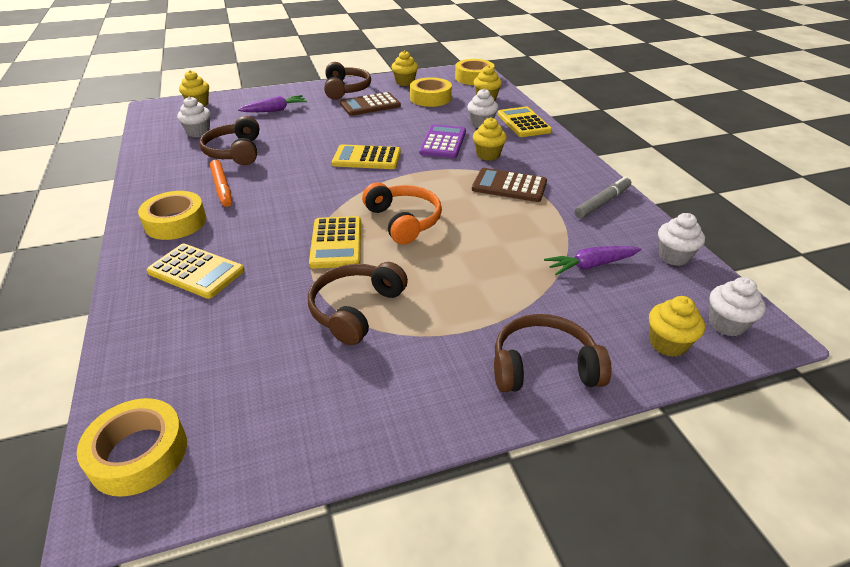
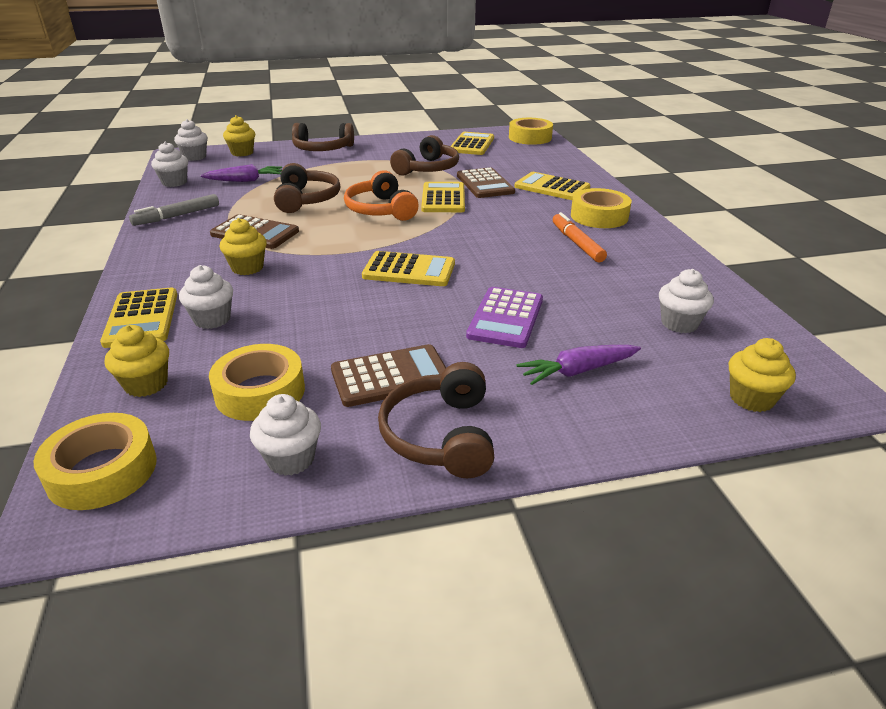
camera: 175 degrees left, 5 degrees down
(235, 152) = (594, 287): brown headphones -> brown headphones (307, 199)
(272, 406) = (472, 144): none -> yellow calculator
(280, 274) = (485, 184): none -> brown calculator
(405, 82) = (291, 459): yellow cupcake -> white cupcake
(443, 142) = (295, 289): purple calculator -> purple calculator (505, 318)

